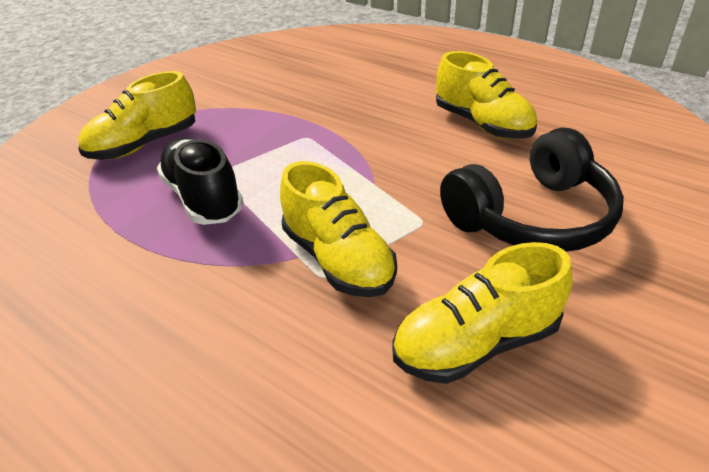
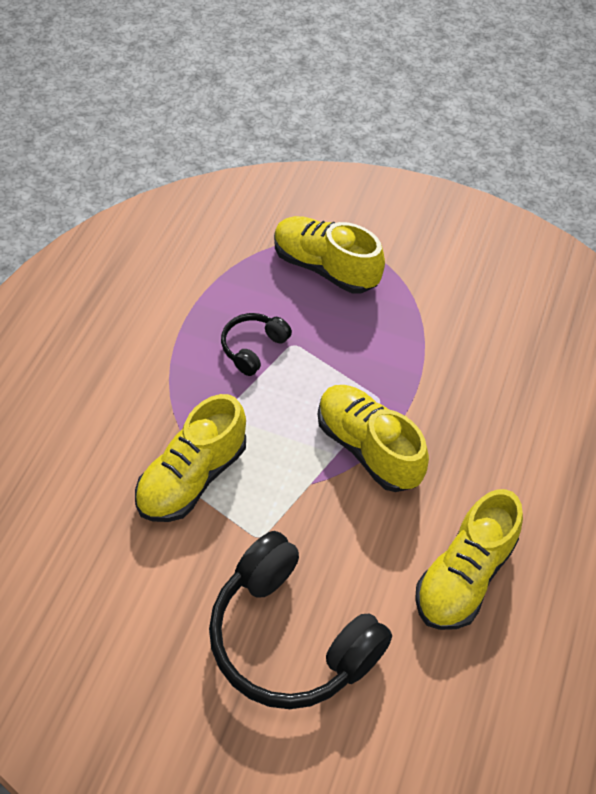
camera: 70 degrees right, 15 degrees up
(203, 198) = (253, 348): black shoe -> black headphones
(476, 343) = (114, 598): yellow shoe -> yellow shoe (368, 448)

